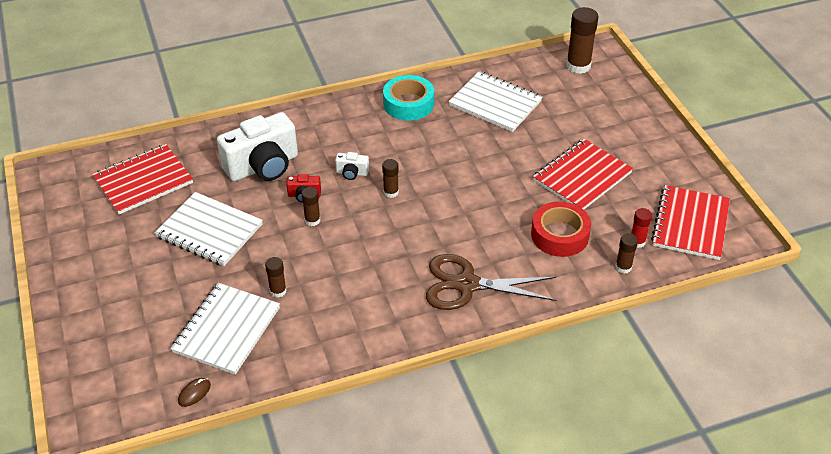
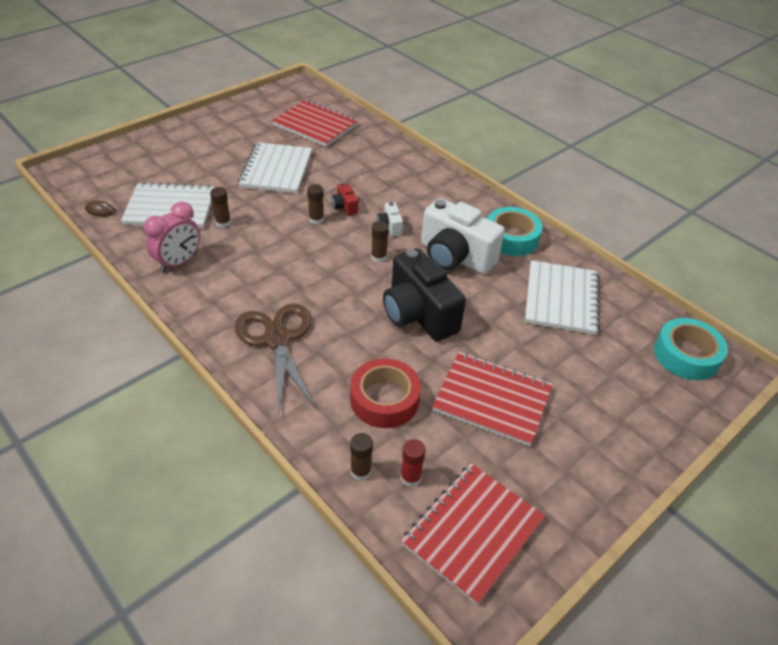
camera: 65 degrees right, 0 degrees up
(263, 166) = (367, 176): white camera -> white camera (455, 257)
(324, 336) = (179, 262): none -> pink clock
(475, 188) = (418, 314): none -> black camera
(578, 66) = (686, 355): brown glue stick -> turquoise tape
(690, 224) = (472, 532): red notebook -> red notebook turned 45 degrees counterclockwise

